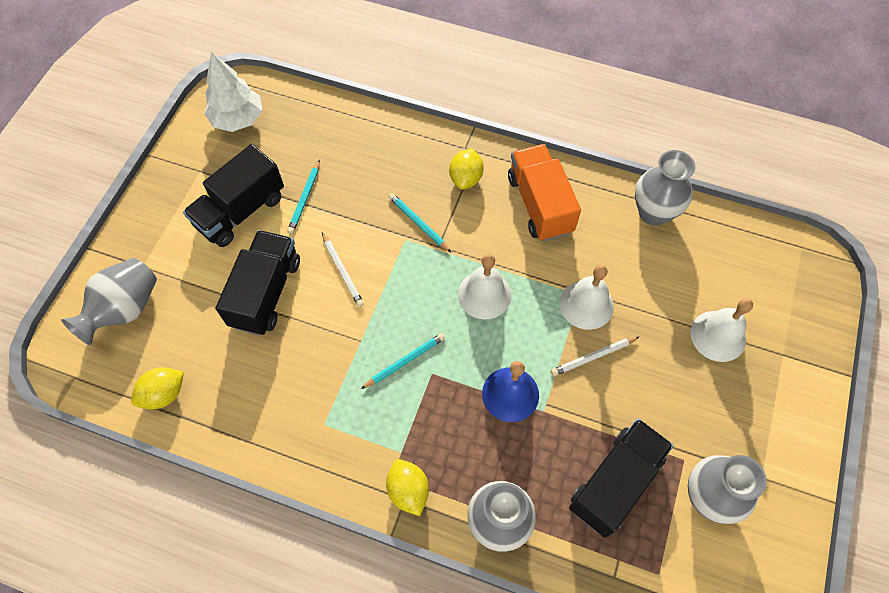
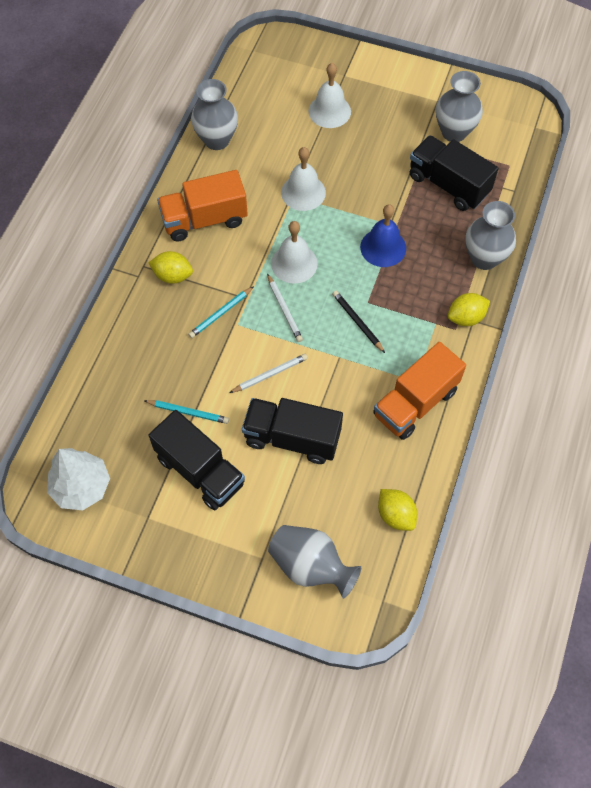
camera: 90 degrees left, 0 degrees up
(296, 422) = (415, 403): none -> orange truck
(405, 361) = (357, 322): turquoise pencil -> black pencil
(593, 357) = (349, 191): white pencil -> white pencil (284, 310)

